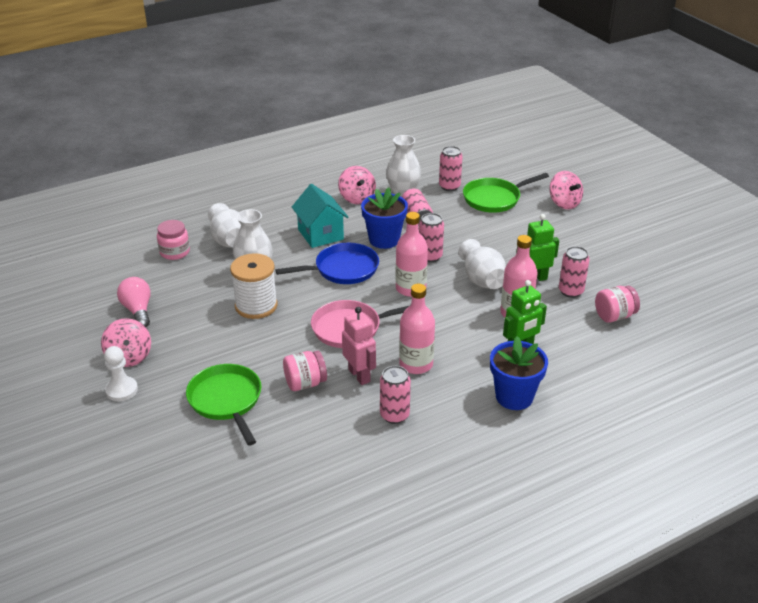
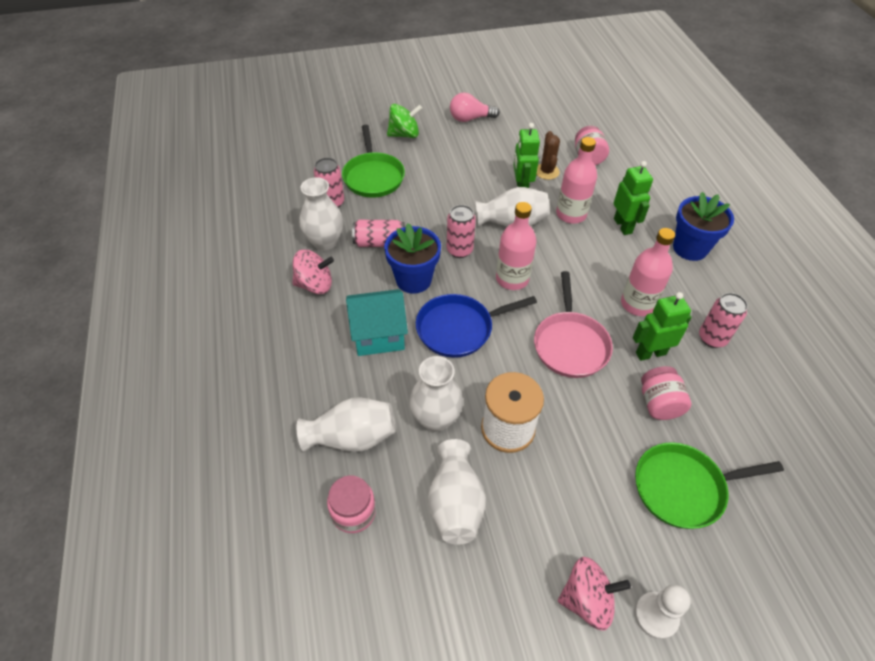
camera: 75 degrees left, 15 degrees up
(138, 310) = (483, 579): pink light bulb -> pink light bulb (470, 118)
(189, 291) = (455, 503): none -> white vase
(343, 269) = (459, 328): blue pan -> blue pan turned 105 degrees counterclockwise
(359, 375) = (650, 353): pink robot -> green robot
(564, 203) = (404, 134): pink spinning top -> green spinning top
(571, 291) = (546, 171): pink can -> brown cactus

